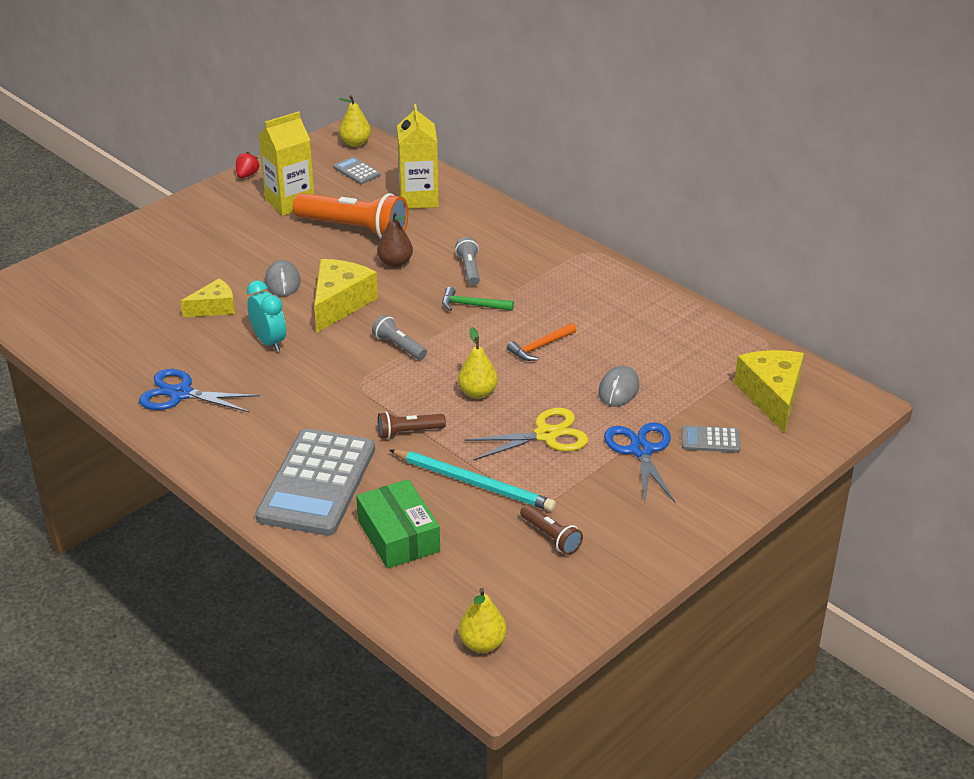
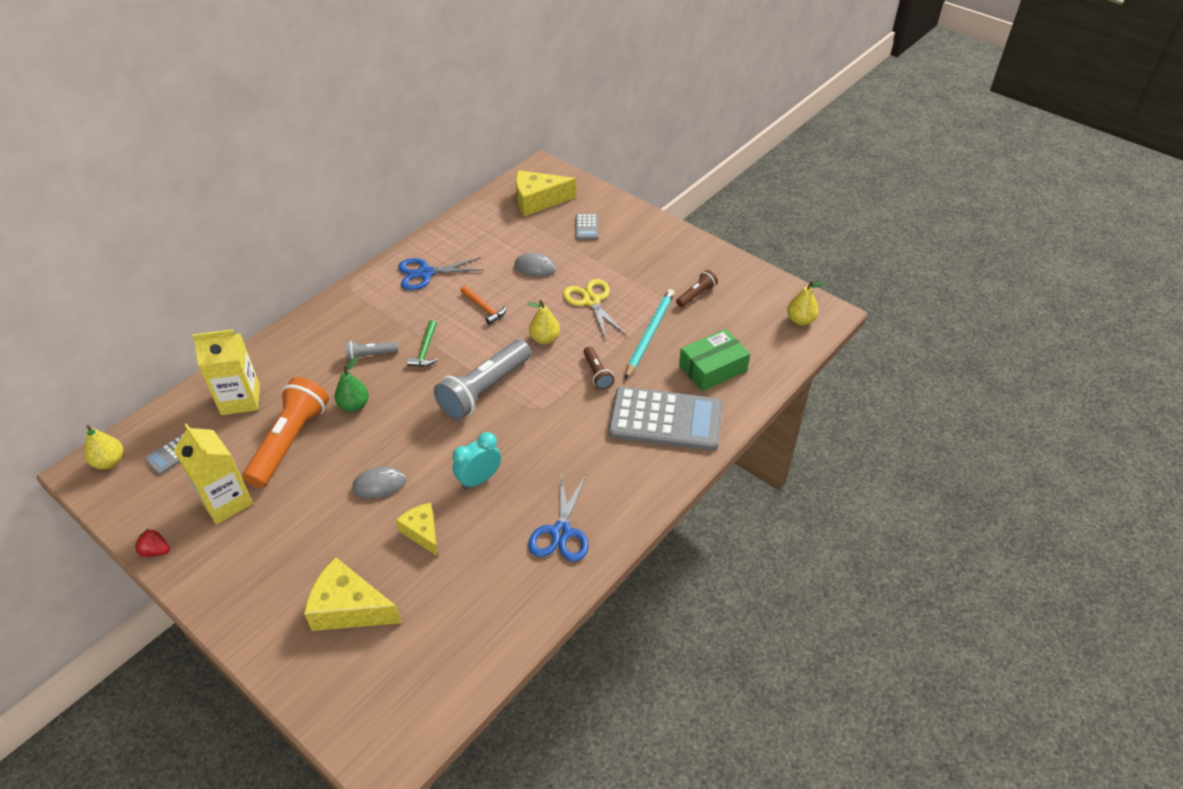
camera: 95 degrees left, 10 degrees up
(340, 303) = (419, 436): yellow cheese -> yellow cheese (349, 608)
(395, 263) = (354, 405): brown pear -> green pear
(399, 346) = (484, 390): grey flashlight -> grey flashlight, size x2.06
(641, 450) = (602, 257): blue scissors -> blue scissors (425, 273)

